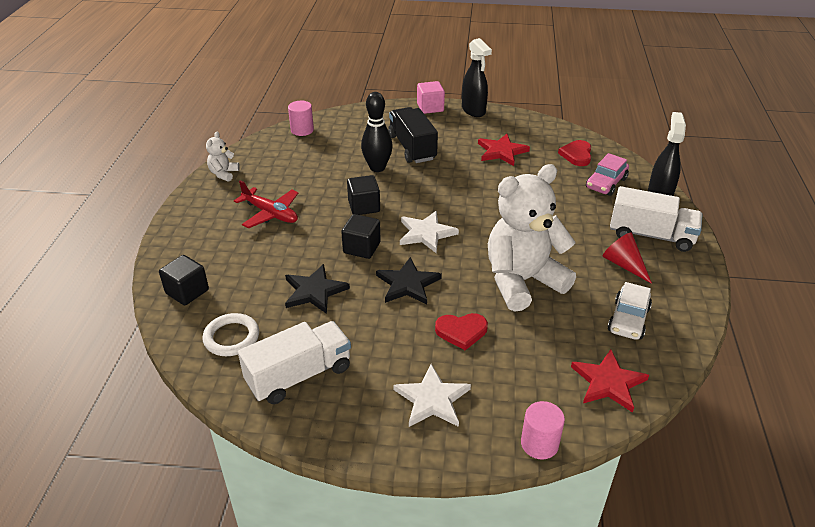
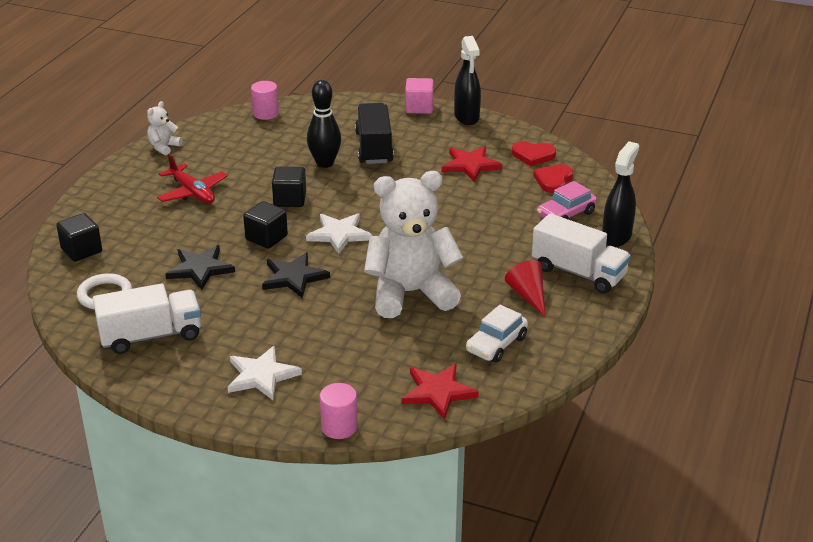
camera: 15 degrees right, 5 degrees down
(461, 331) = (322, 326): red heart -> red heart (533, 155)

